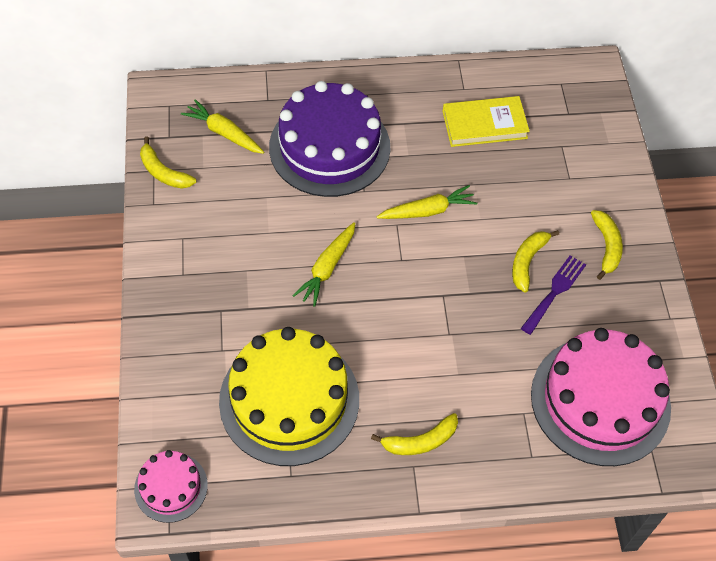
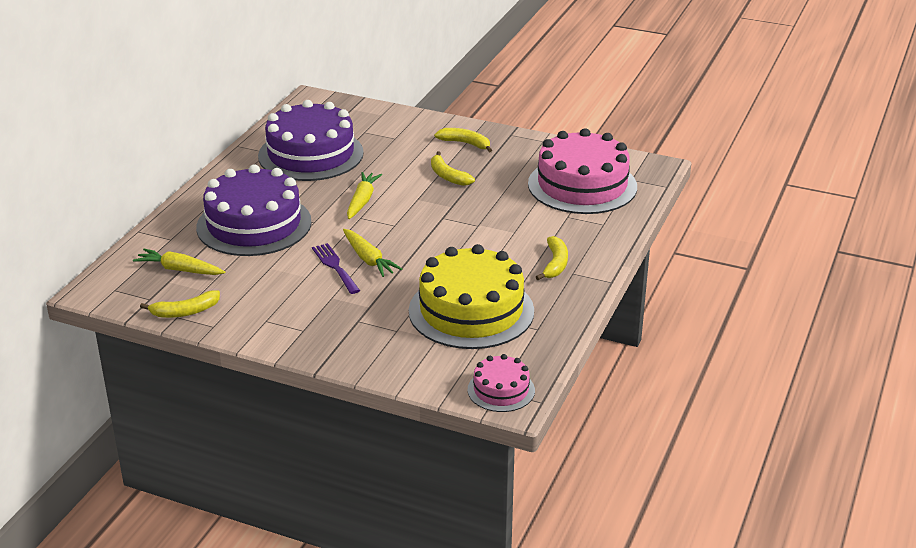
camera: 60 degrees left, 25 degrees down
(224, 133) = (179, 270): yellow carrot -> yellow carrot turned 45 degrees clockwise
(484, 125) = (311, 154): yellow book -> purple cake
(555, 291) = (482, 174): purple fork -> purple fork (335, 266)

